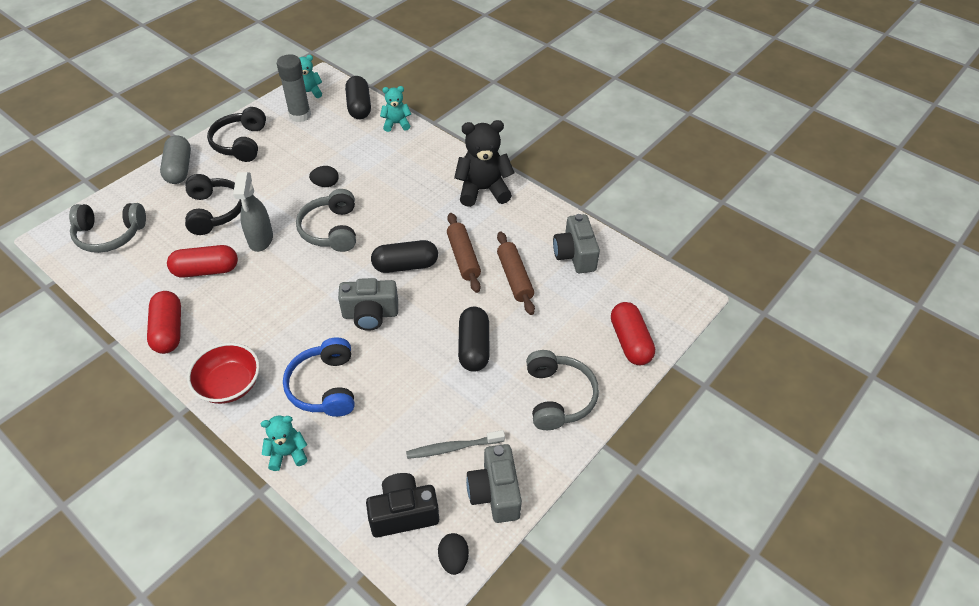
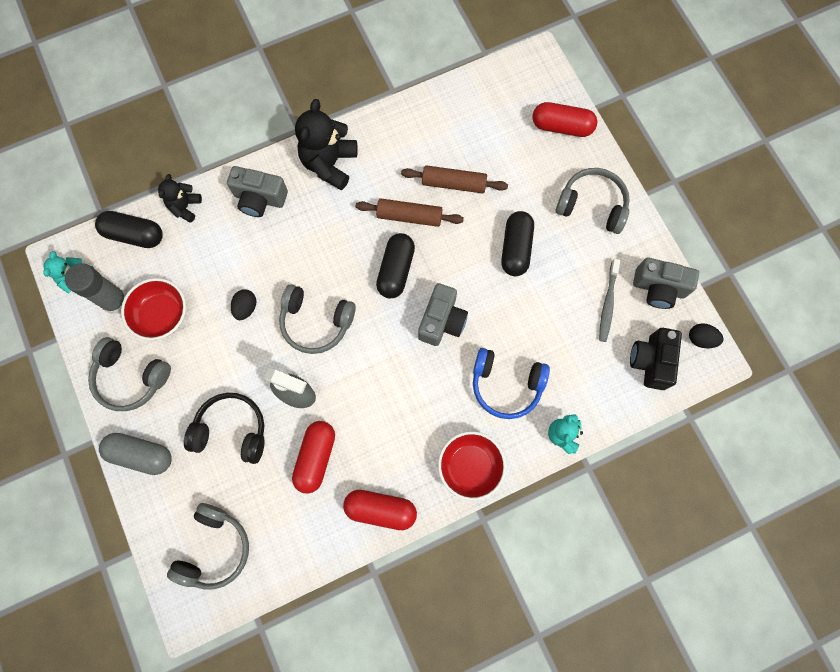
camera: 65 degrees left, 25 degrees up
(241, 143) = (131, 377): black headphones -> grey headphones
(299, 141) = (161, 315): none -> red bowl
(396, 124) = (185, 207): turquoise teddy bear -> black teddy bear
(474, 347) = (516, 248): black capsule -> black capsule turned 75 degrees clockwise
(575, 255) = (450, 123): grey camera -> grey camera (259, 199)

